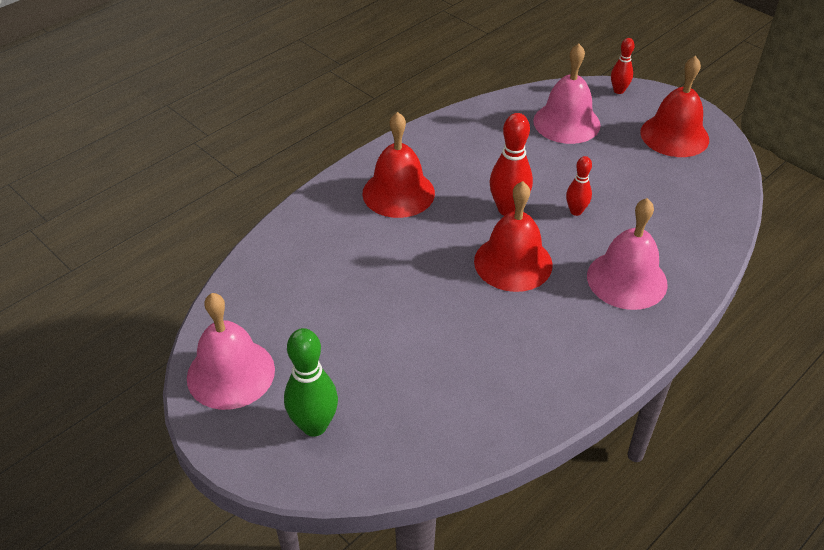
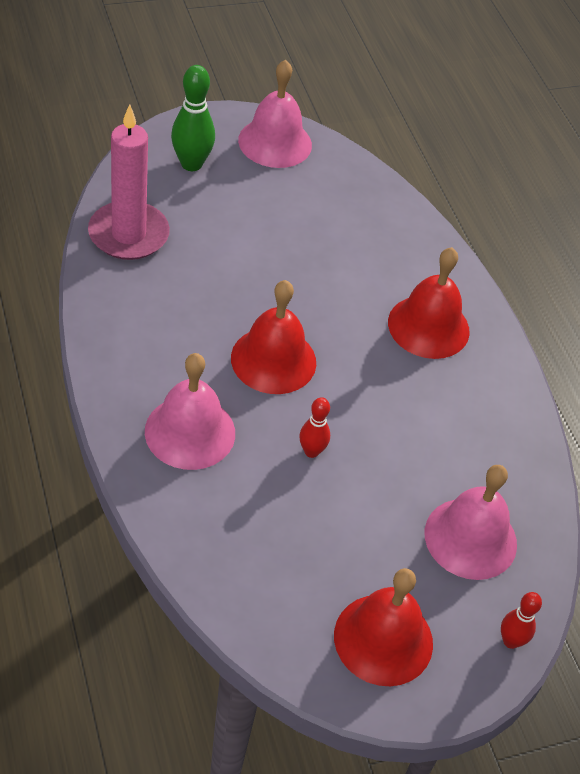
camera: 110 degrees right, 5 degrees up
(456, 425) = (128, 234): none -> pink candle
(508, 209) = (350, 397): red bowling pin -> none

